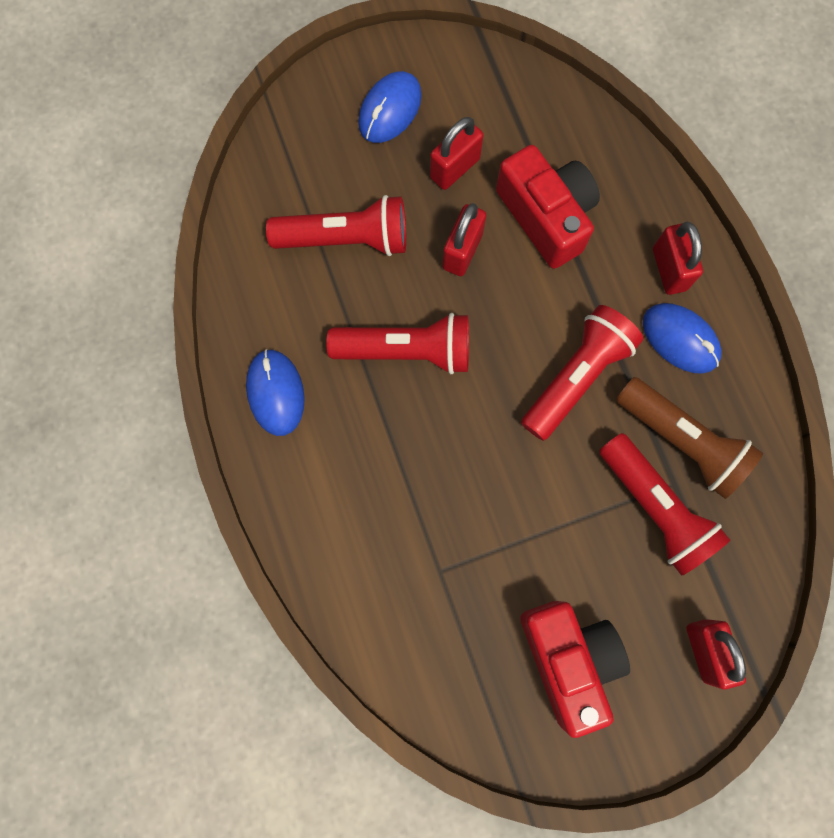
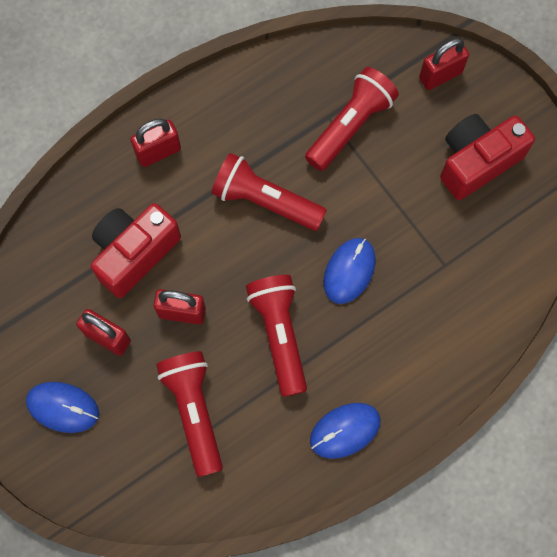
camera: 105 degrees left, 5 degrees down
(680, 339) = (214, 133): blue mouse -> blue mouse (349, 271)
(682, 441) = (294, 117): brown flashlight -> none

